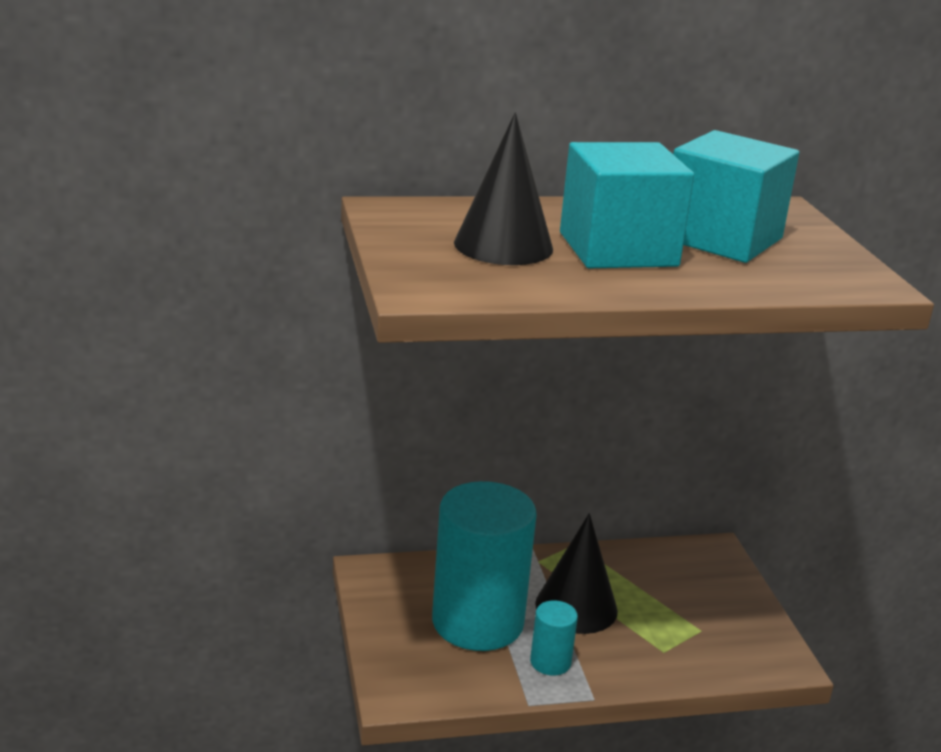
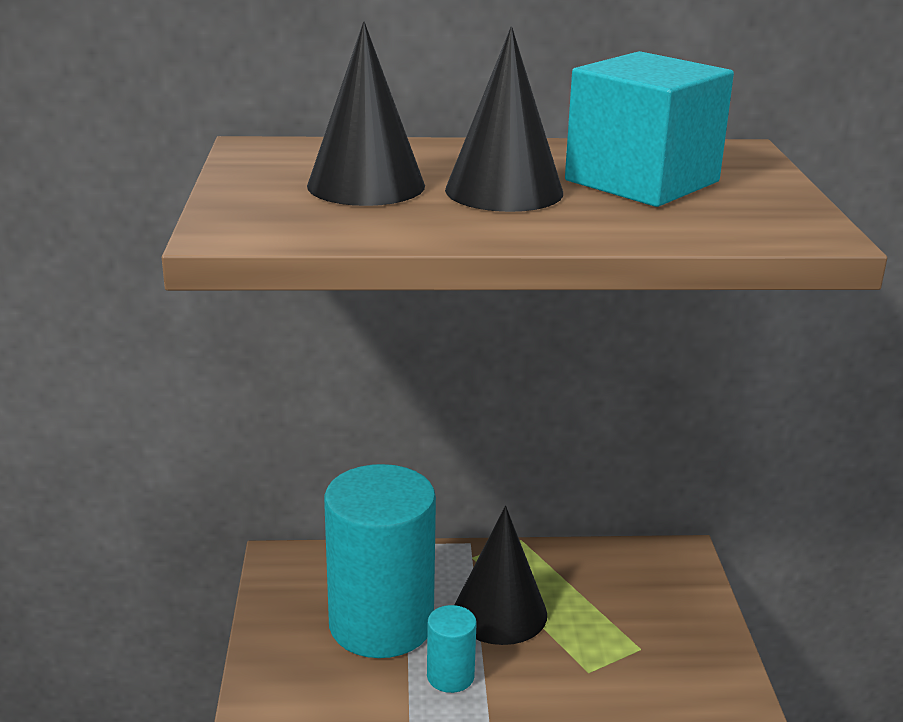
camera: 10 degrees right, 0 degrees up
(618, 249) = (504, 191): turquoise cube -> black cone

